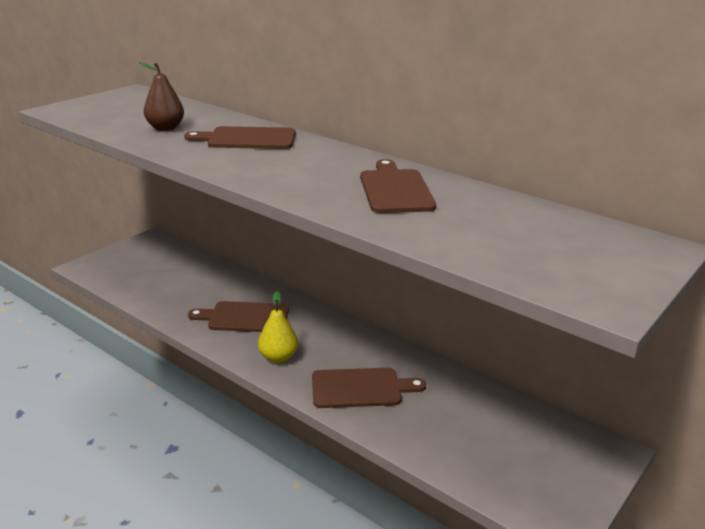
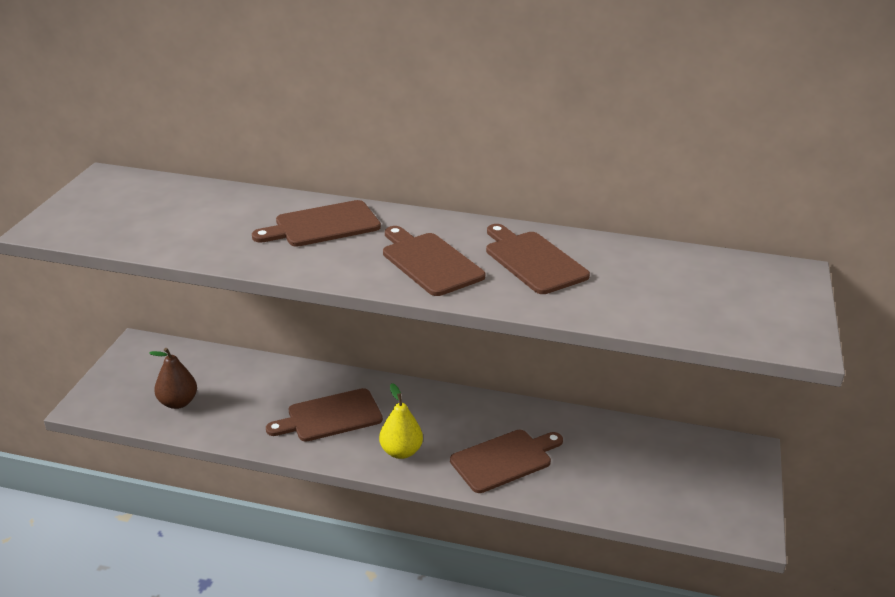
camera: 25 degrees left, 5 degrees up
(165, 128) = (214, 229): brown pear -> brown pear (178, 402)
(303, 174) = (429, 262): none -> brown cutting board

